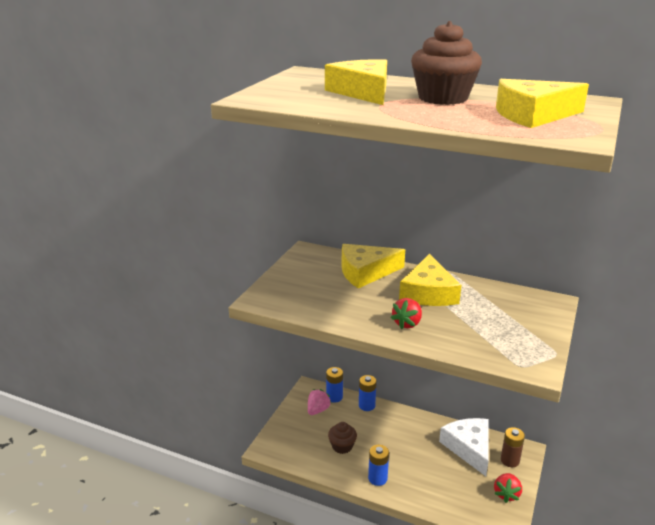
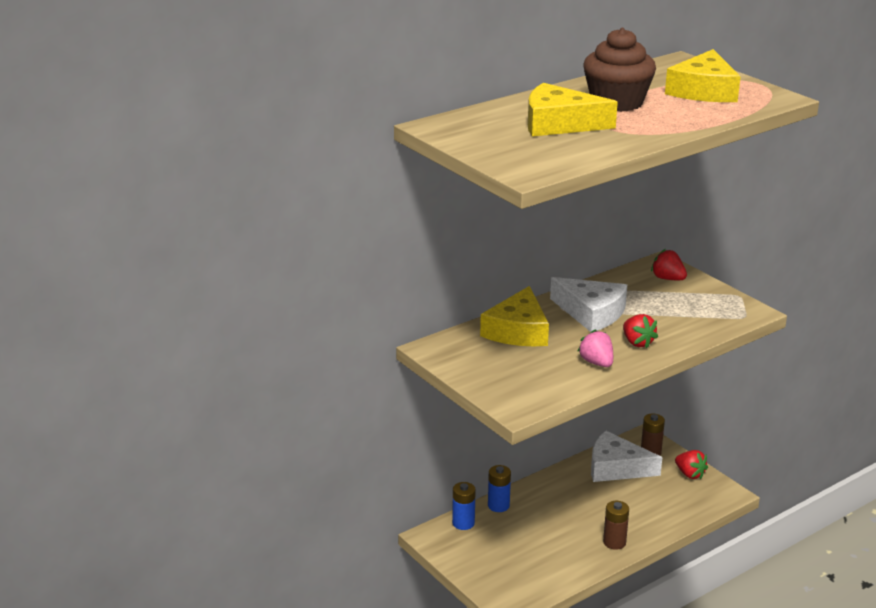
camera: 60 degrees left, 0 degrees up
(318, 410) = (475, 543): pink strawberry -> pink strawberry (596, 363)
(342, 446) = (549, 548): brown cupcake -> none
(377, 478) = (614, 542): blue battery -> brown battery
(428, 292) = (591, 313): yellow cheese -> white cheese
(532, 311) = (668, 279): none -> red strawberry

